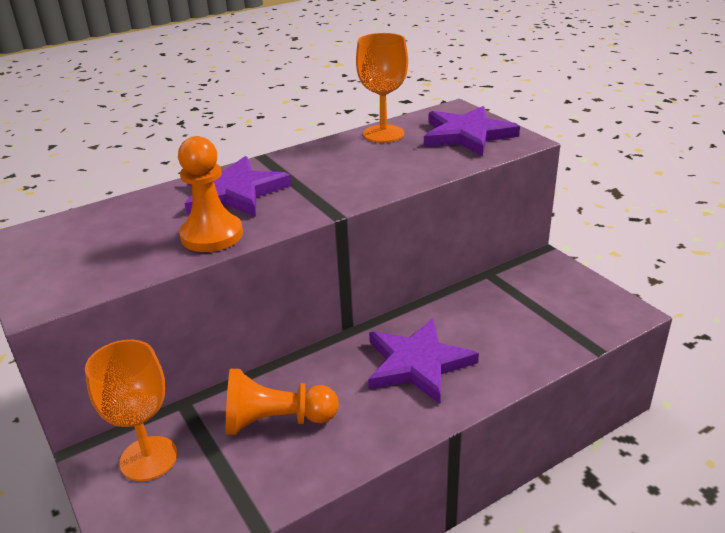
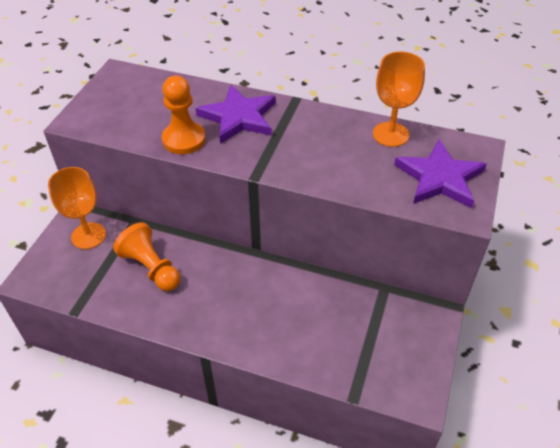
camera: 50 degrees right, 15 degrees up
(417, 364) = (251, 303): purple star -> none

